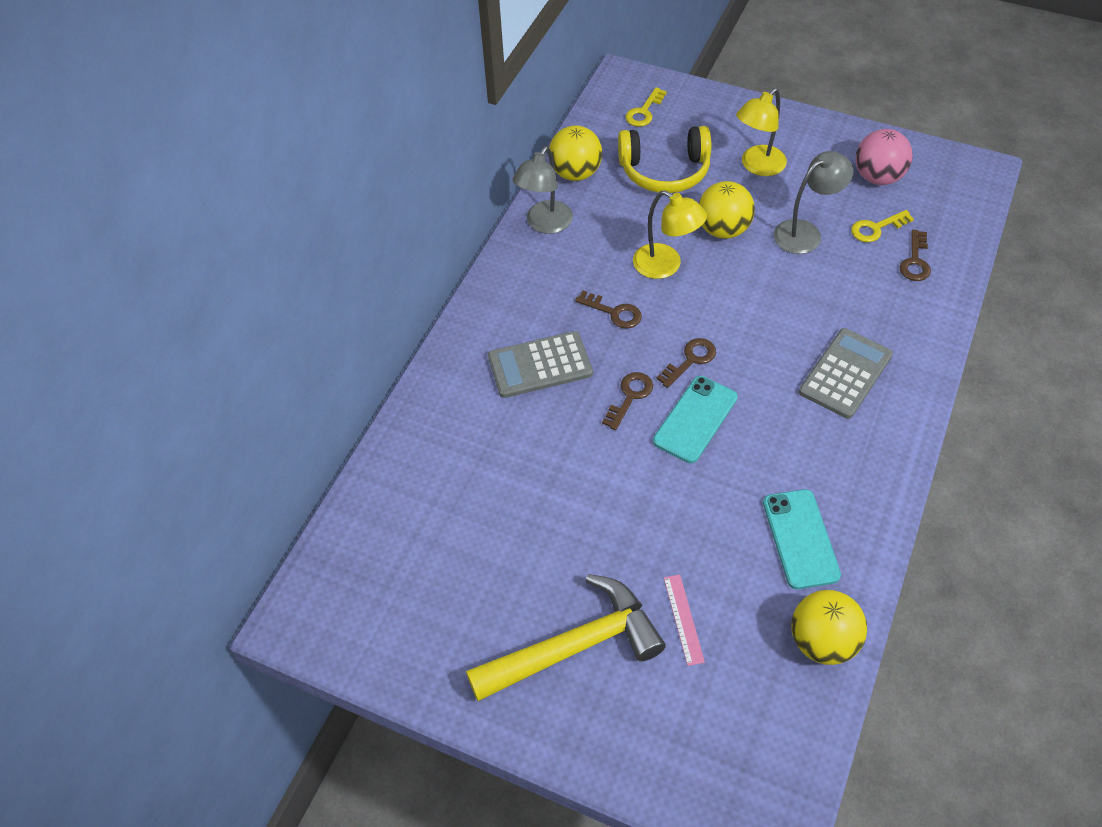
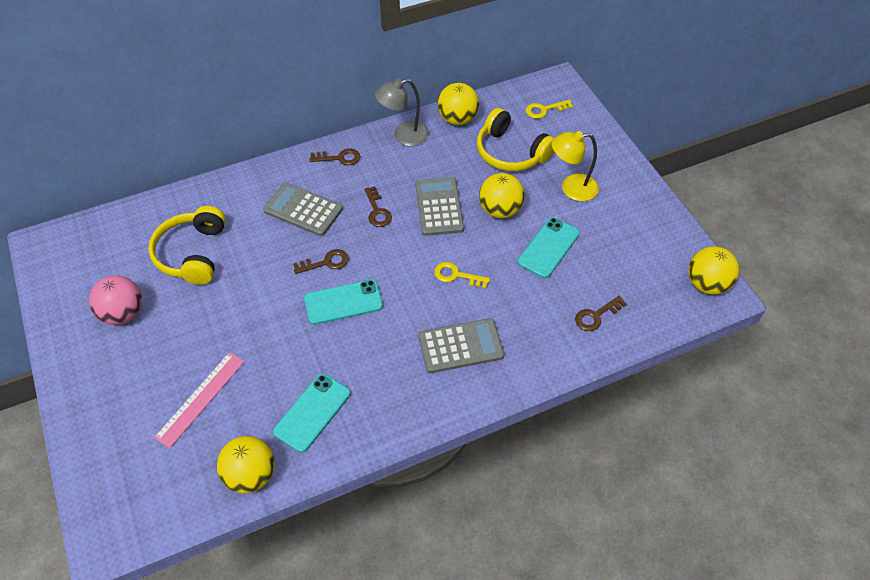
camera: 40 degrees right, 0 degrees up
(483, 494) = (192, 253): none -> yellow headphones
(575, 646) = (136, 364): yellow hammer -> none
(665, 266) = (439, 207): yellow lamp -> grey calculator
(683, 619) = (200, 398): pink ruler -> pink ruler, size x1.59
(690, 360) = (383, 268): brown key -> brown key (339, 158)
(805, 232) = (548, 247): grey lamp -> turquoise phone
(876, 228) = (597, 278): yellow key -> yellow key (456, 275)
(877, 177) = (642, 248): pink ball -> pink ball (123, 313)
(960, 171) = (707, 284): none -> yellow ball

